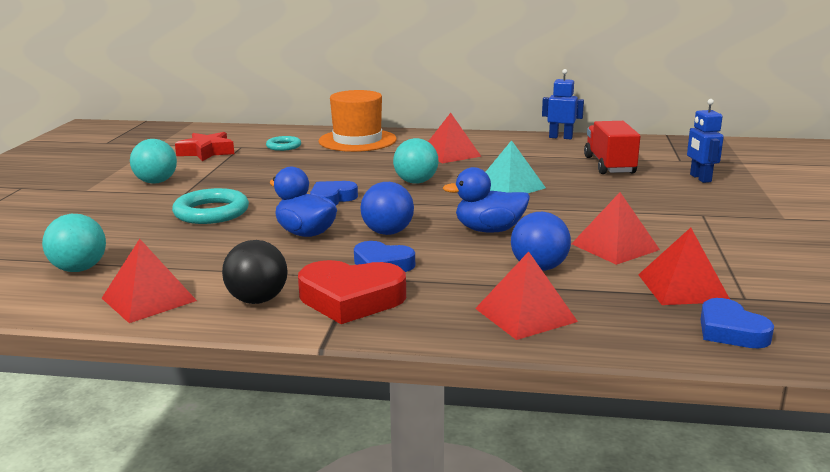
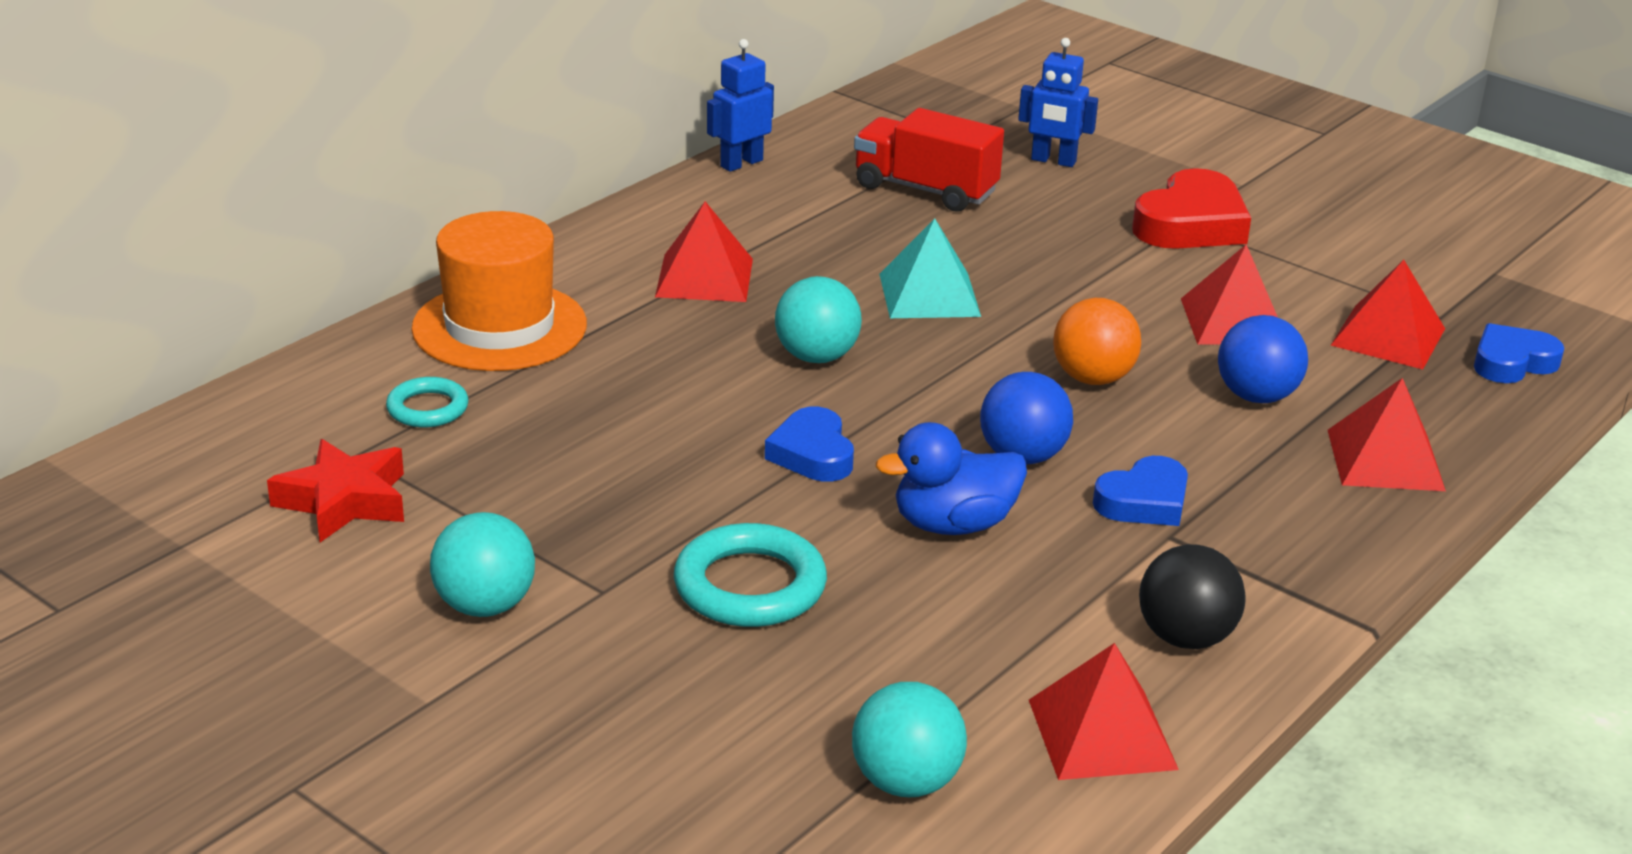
camera: 60 degrees left, 10 degrees up
(351, 299) = (1242, 562): red heart -> red heart (1191, 224)
(489, 230) = (1092, 378): blue duck -> orange ball
(730, 331) = (1512, 362): blue heart -> blue heart turned 150 degrees clockwise

